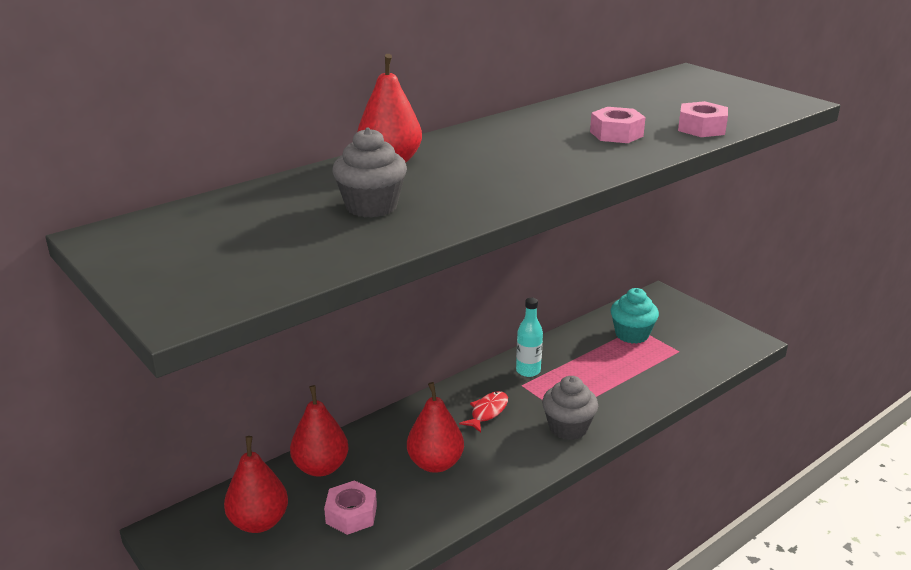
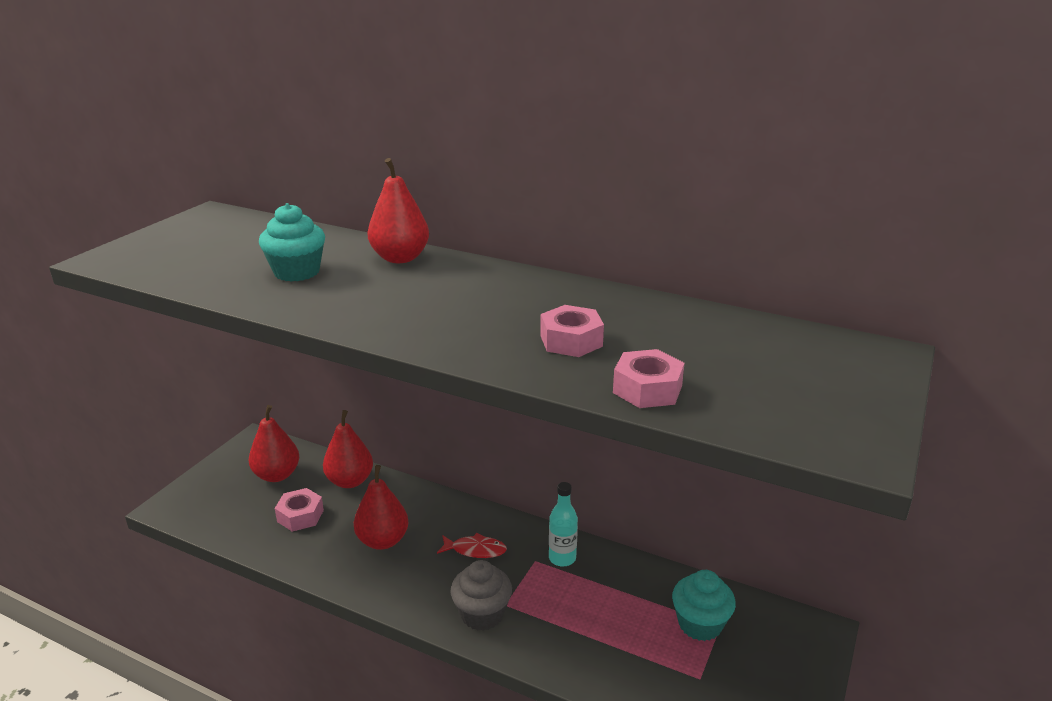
camera: 65 degrees right, 0 degrees up
(371, 206) = (297, 272): grey cupcake -> turquoise cupcake

